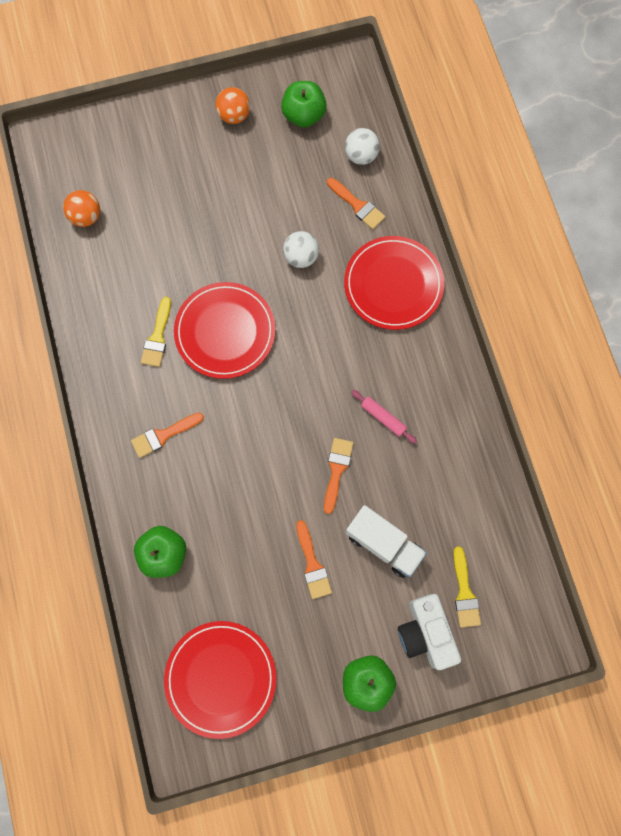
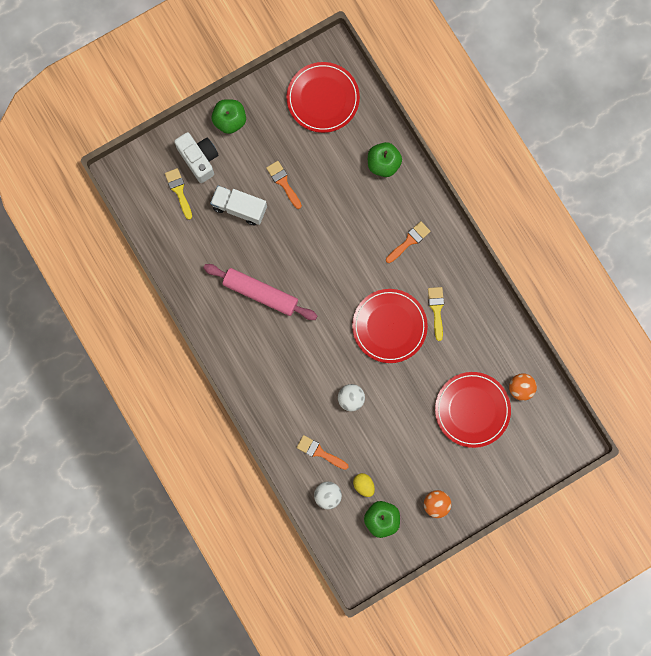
camera: 165 degrees right, 5 degrees up
(314, 156) = (363, 485): none -> yellow egg
(337, 470) = (283, 248): orange brush -> none
(383, 418) = (260, 293): pink rolling pin -> pink rolling pin, size x2.09
(393, 284) = (277, 395): red plate -> red plate (472, 410)

